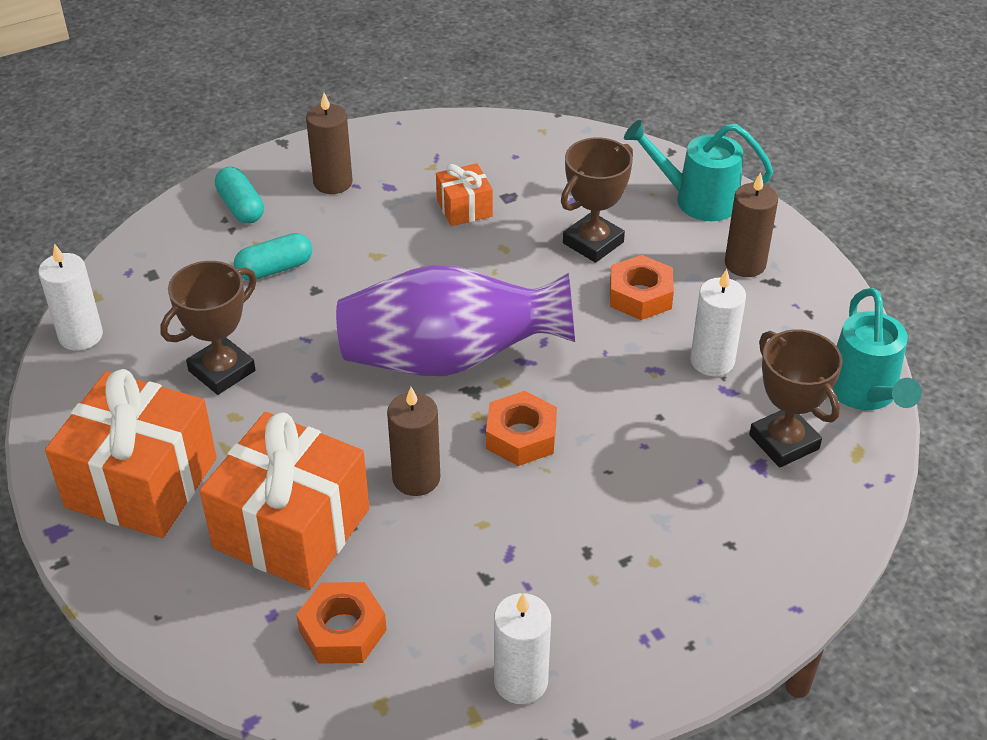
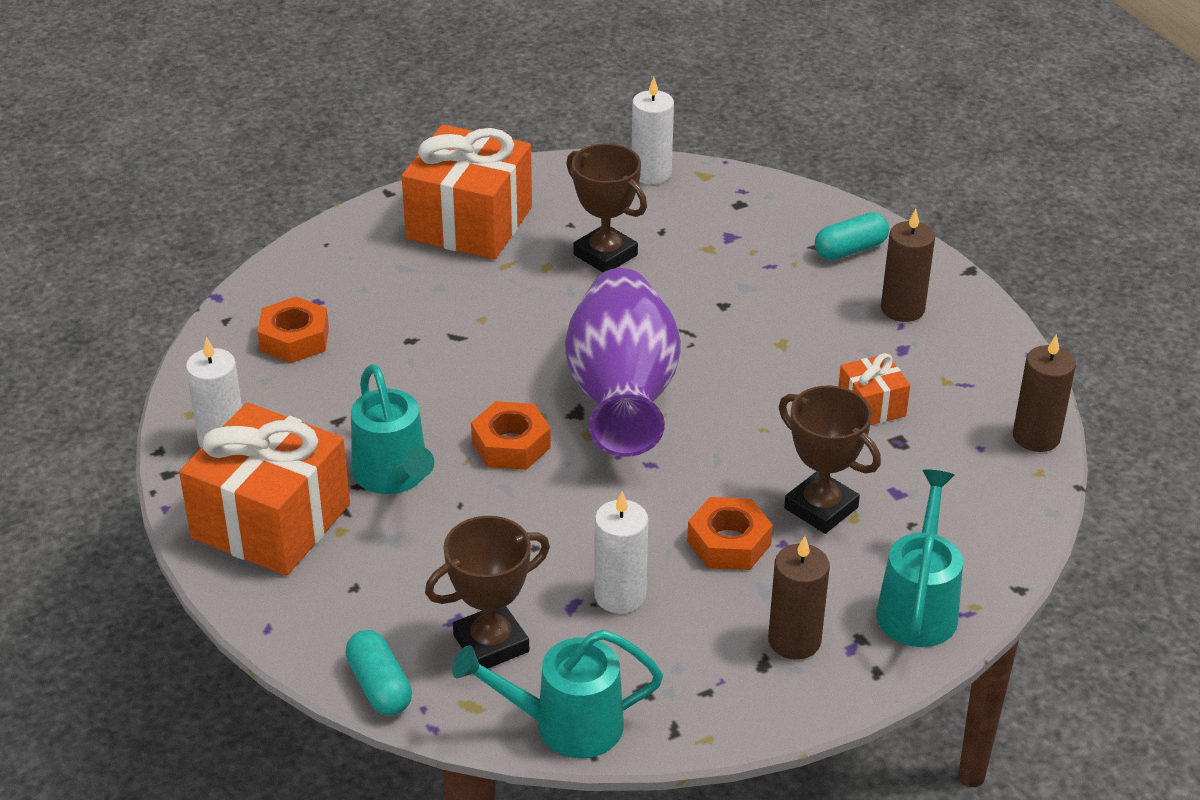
camera: 90 degrees right, 5 degrees down
(274, 269) = (753, 277): turquoise capsule -> turquoise capsule (379, 686)
(291, 528) = (409, 306): orange gift -> orange gift (271, 521)
(416, 478) = (461, 377): brown candle -> brown candle (1036, 437)
(572, 523) = (394, 477): none -> turquoise watering can

